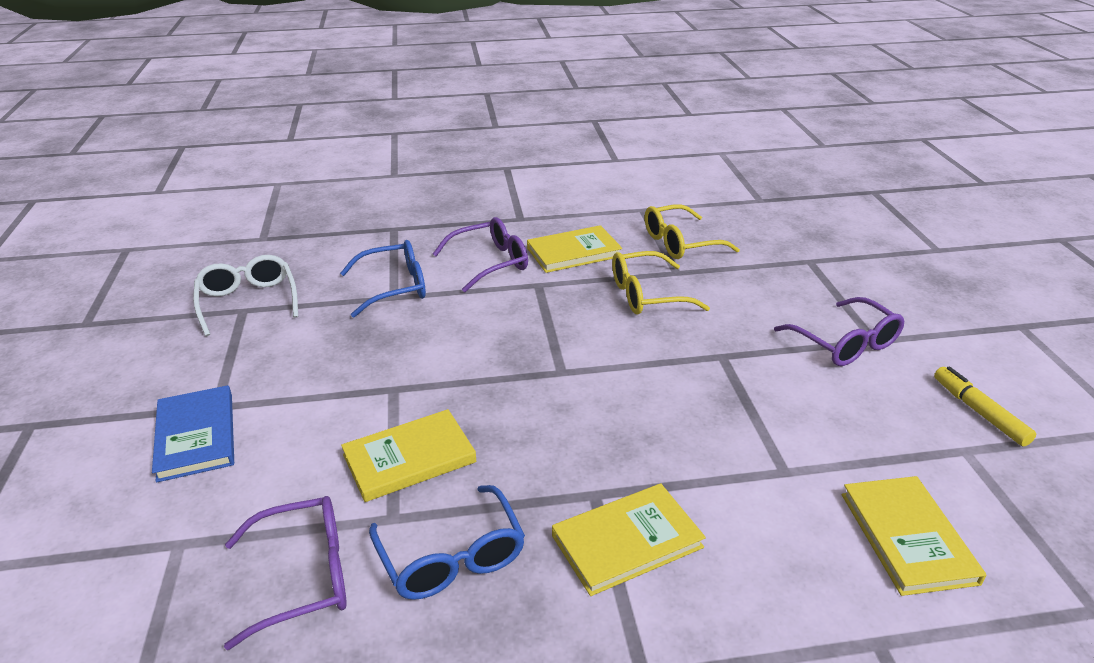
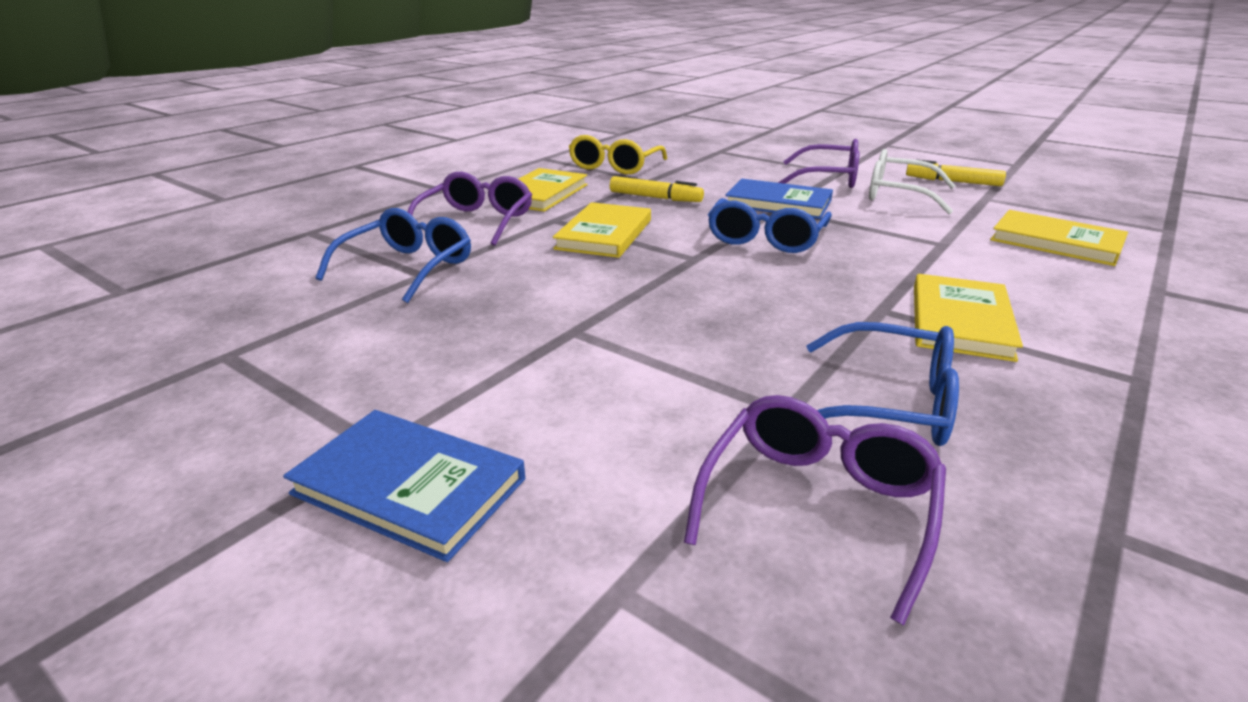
camera: 45 degrees left, 5 degrees down
(248, 301) = (218, 345): white glasses -> white glasses (898, 195)
(409, 458) = (702, 366): yellow book -> yellow book (604, 234)
(646, 295) = (655, 198): yellow glasses -> yellow marker
(646, 382) = (765, 239): none -> blue glasses
(733, 350) = (778, 203): none -> blue book

